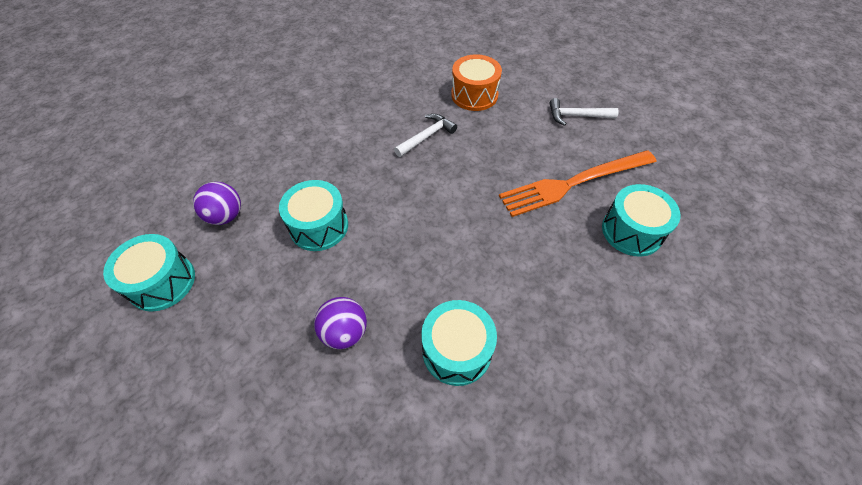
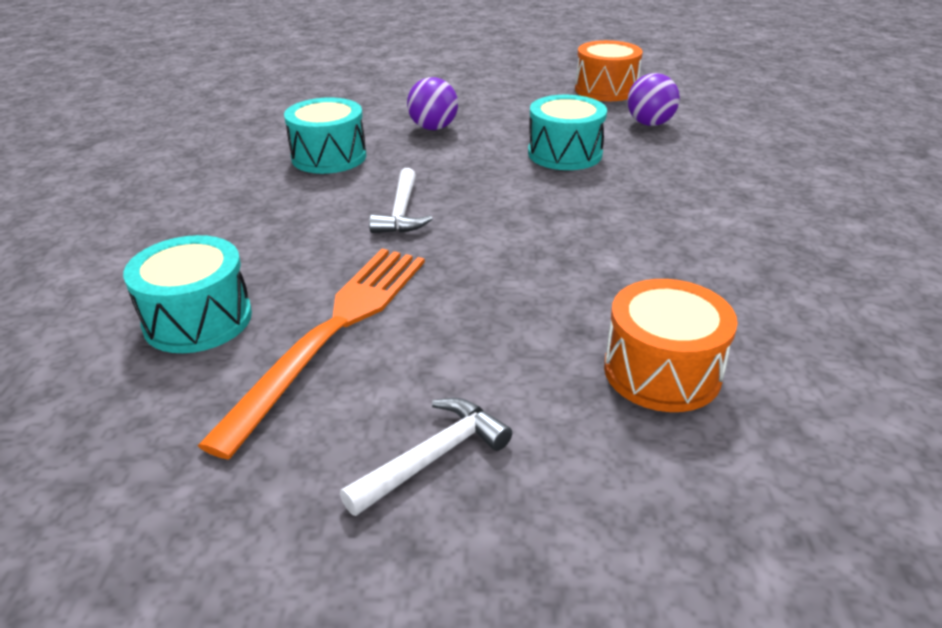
camera: 135 degrees right, 20 degrees down
(162, 282) = (605, 90): turquoise drum -> orange drum
(427, 136) = (614, 269): white hammer -> white hammer (401, 212)

